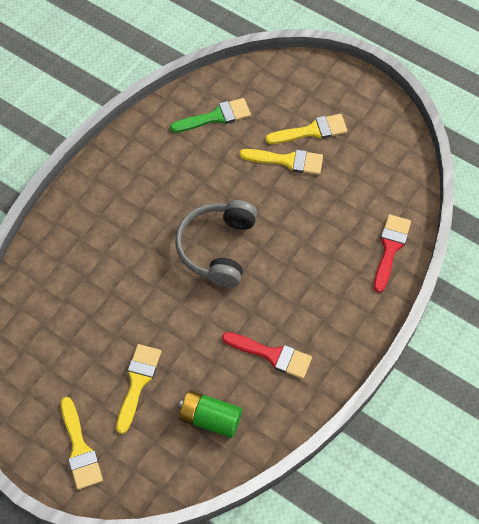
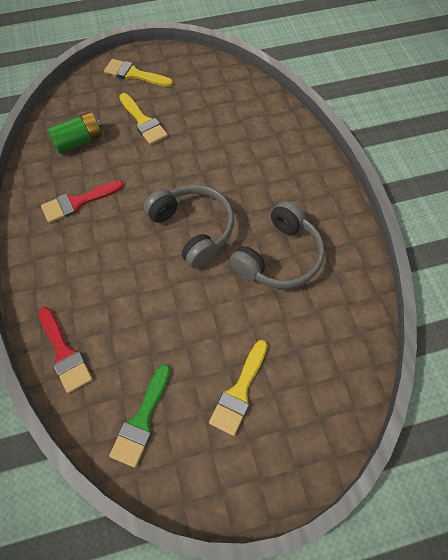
camera: 130 degrees right, 0 degrees up
(189, 174) = (279, 257): none -> grey headphones
(216, 117) = (324, 320): green brush -> green brush (141, 420)
(287, 161) = (225, 342): yellow brush -> none

